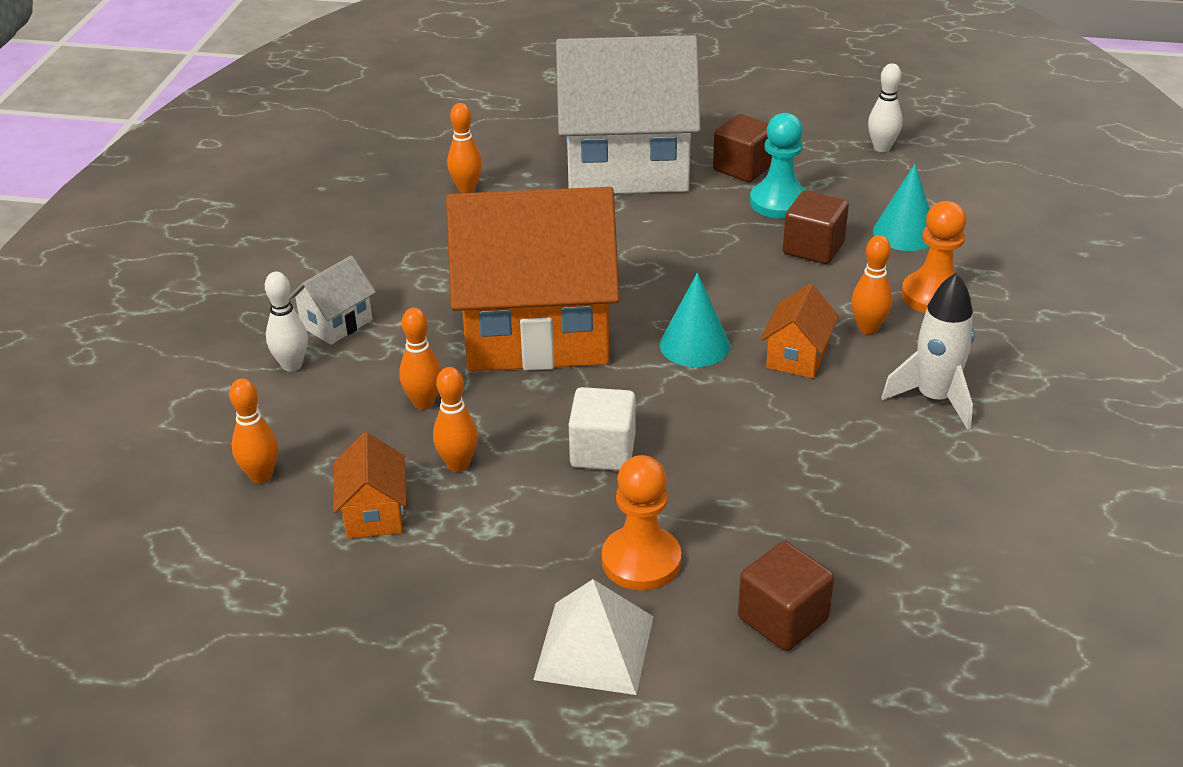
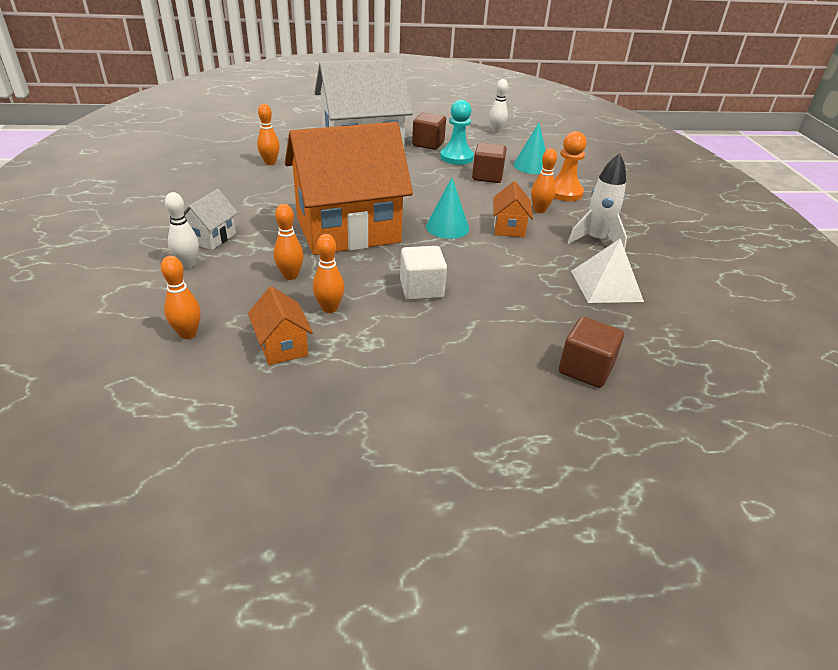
camera: 20 degrees left, 0 degrees up
(594, 647) = (476, 407): white pyramid -> white pyramid (606, 285)
(641, 561) = (479, 348): orange pawn -> none

